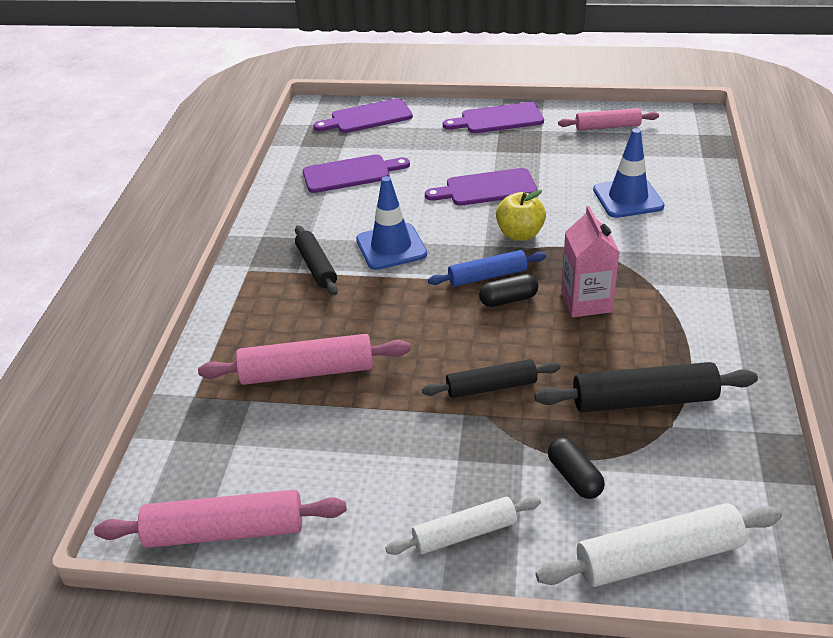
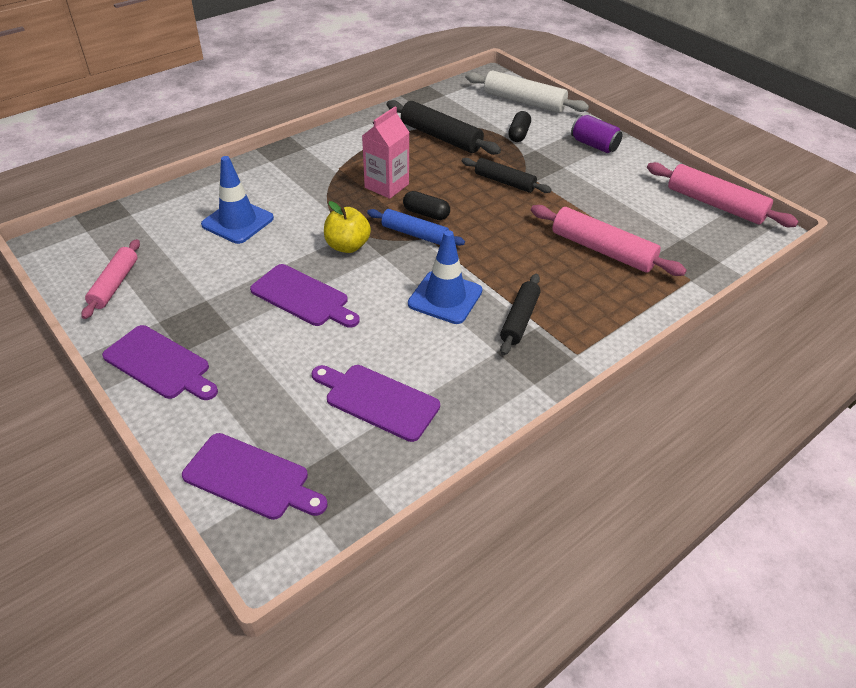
camera: 140 degrees left, 5 degrees up
(464, 533) = (594, 145): white rolling pin -> purple can
(607, 127) = (114, 284): pink rolling pin -> pink rolling pin turned 60 degrees clockwise

